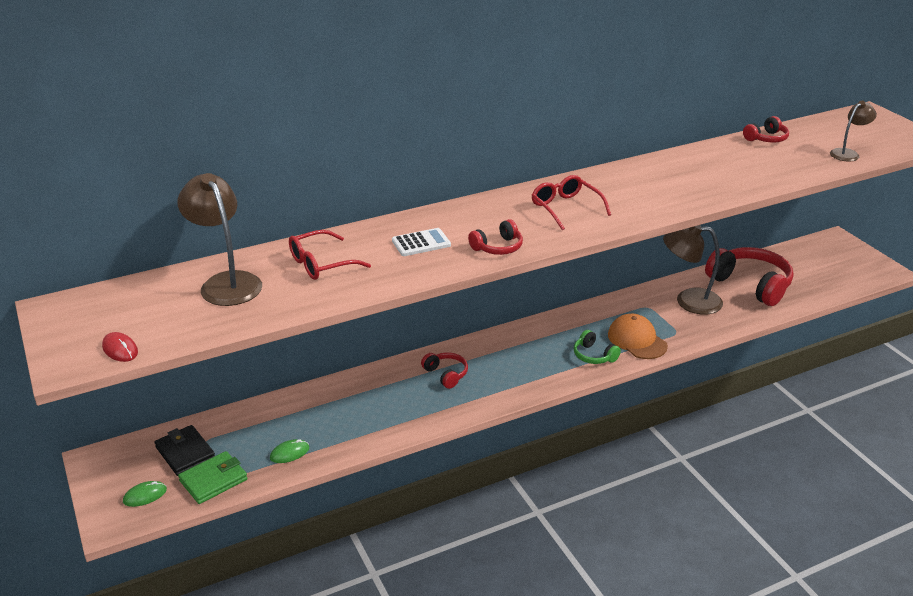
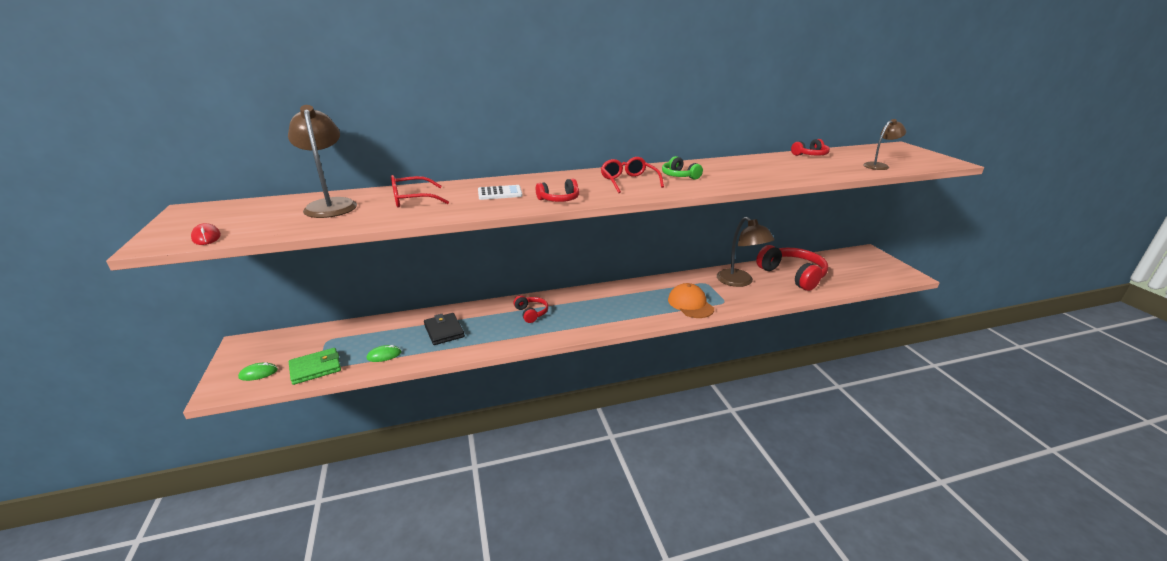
camera: 10 degrees right, 5 degrees down
(185, 453) = (308, 346): black wallet -> black wallet (444, 331)
(594, 356) = (652, 311): green headphones -> green headphones (679, 176)
(689, 301) = (739, 282): brown lamp -> brown lamp turned 135 degrees counterclockwise

